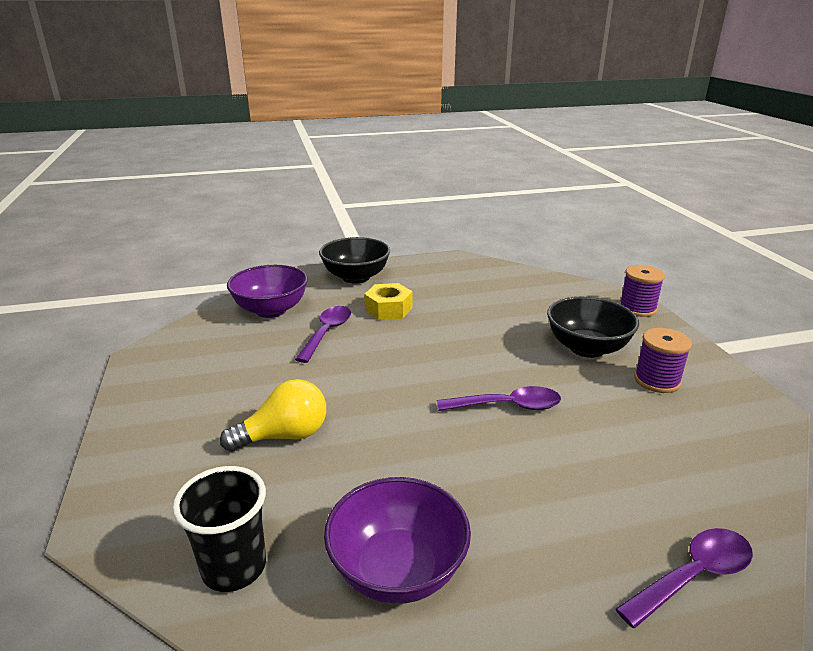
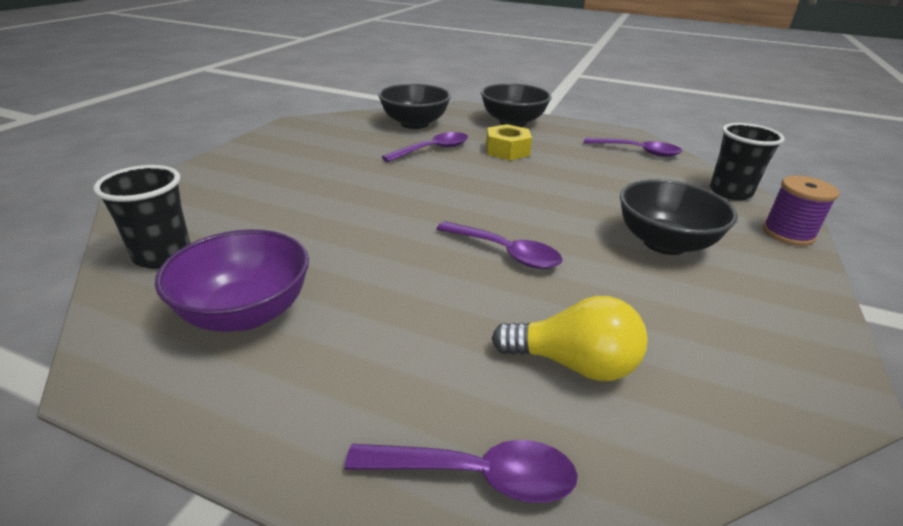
camera: 35 degrees right, 5 degrees up
(271, 310) = (414, 124): purple bowl -> black bowl
(284, 436) = (305, 199): yellow light bulb -> yellow light bulb (573, 364)
(481, 273) = (638, 151): none -> purple spoon
(574, 288) = (730, 192): none -> black cup
(656, 380) = (710, 301): purple spool -> none

